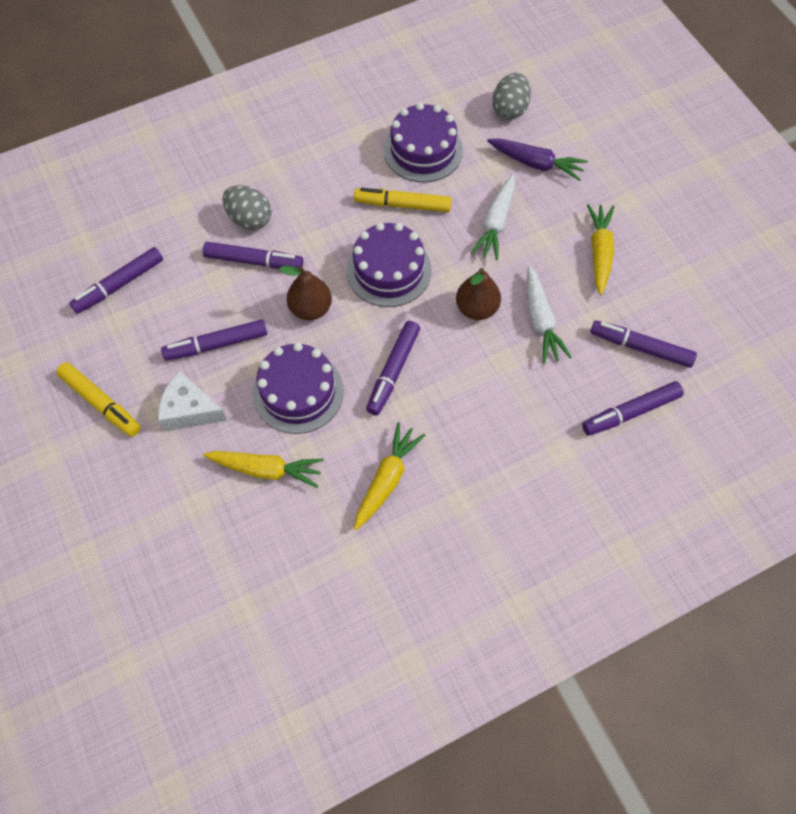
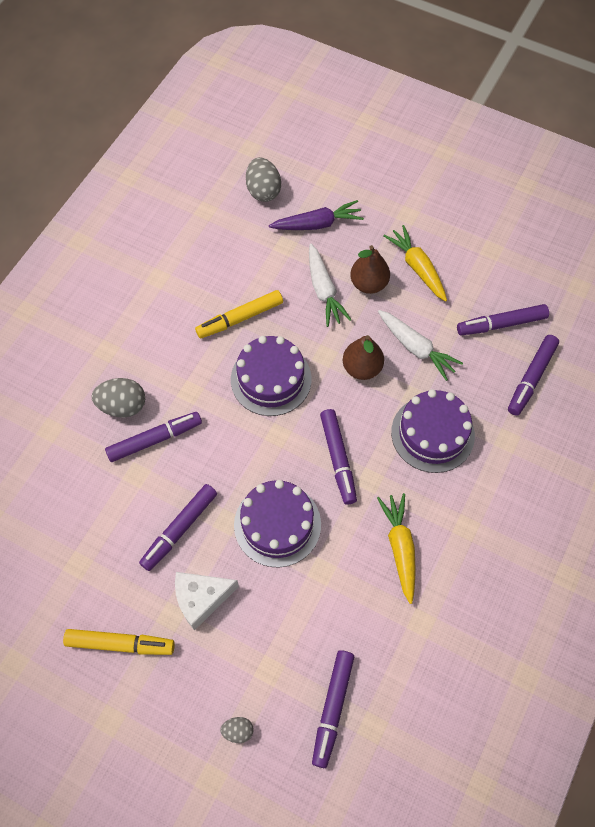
camera: 35 degrees left, 0 degrees up
(119, 285) = (53, 532): purple marker -> purple marker (332, 708)
(134, 533) = (238, 731): none -> grey egg
(266, 469) = (302, 604): yellow carrot -> none
(310, 309) = (233, 450): brown pear -> brown pear (369, 284)
(423, 150) = (221, 263): purple cake -> purple cake (432, 434)

